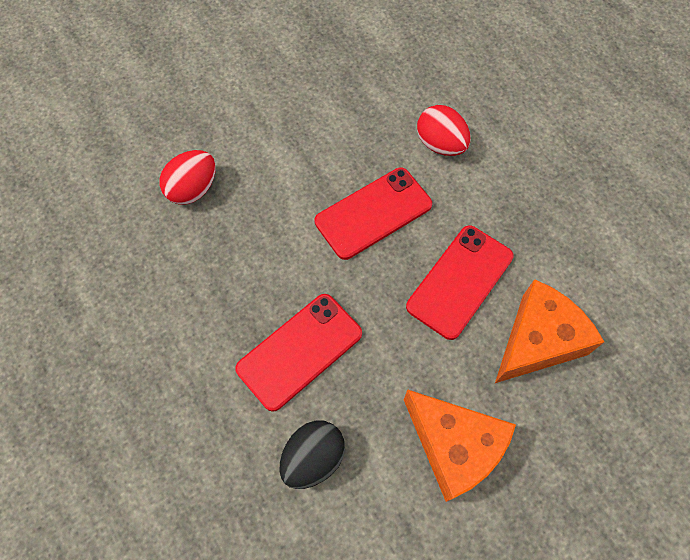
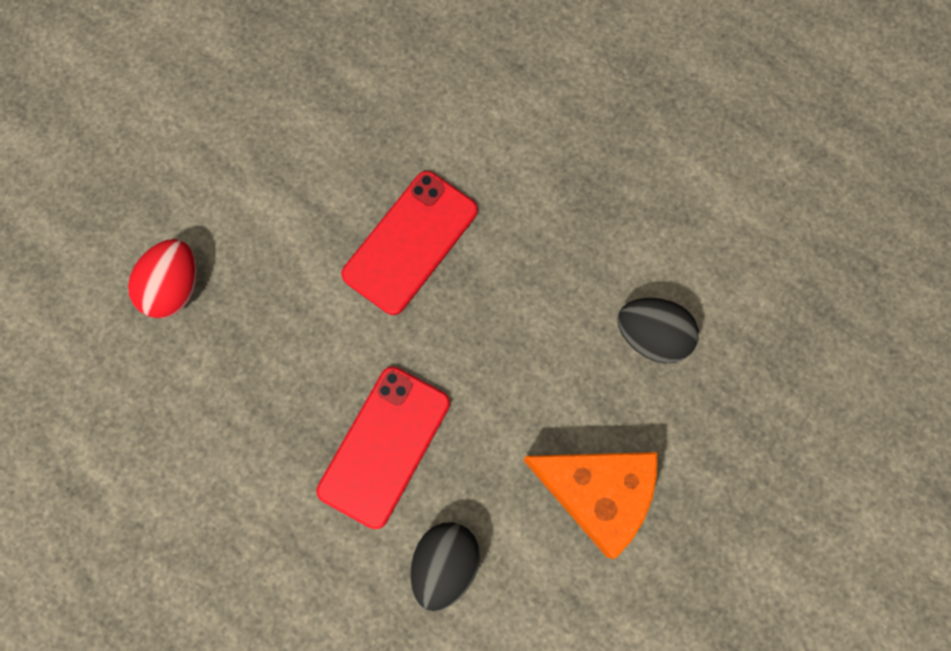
camera: 20 degrees left, 10 degrees up
(440, 144) = (461, 122): red egg -> none
(459, 281) = (541, 294): red phone -> none
(538, 341) = (652, 336): orange cheese -> black egg

